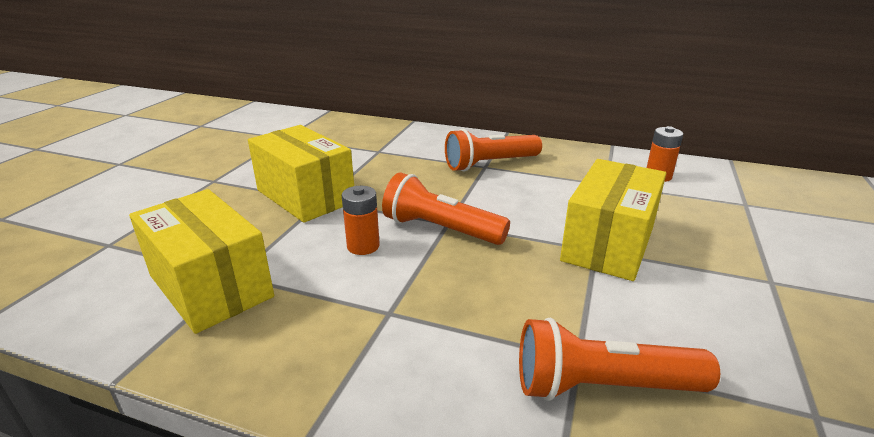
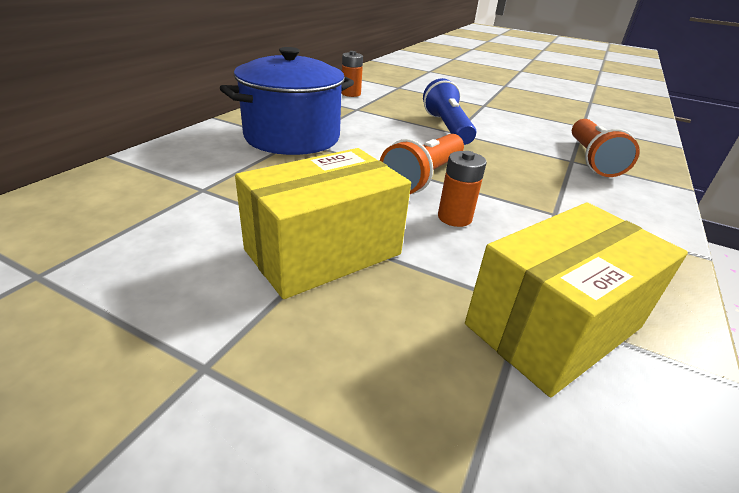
camera: 85 degrees left, 5 degrees up
(490, 164) = (292, 137): orange flashlight -> blue pot
(608, 244) = (447, 127): yellow box -> blue flashlight

